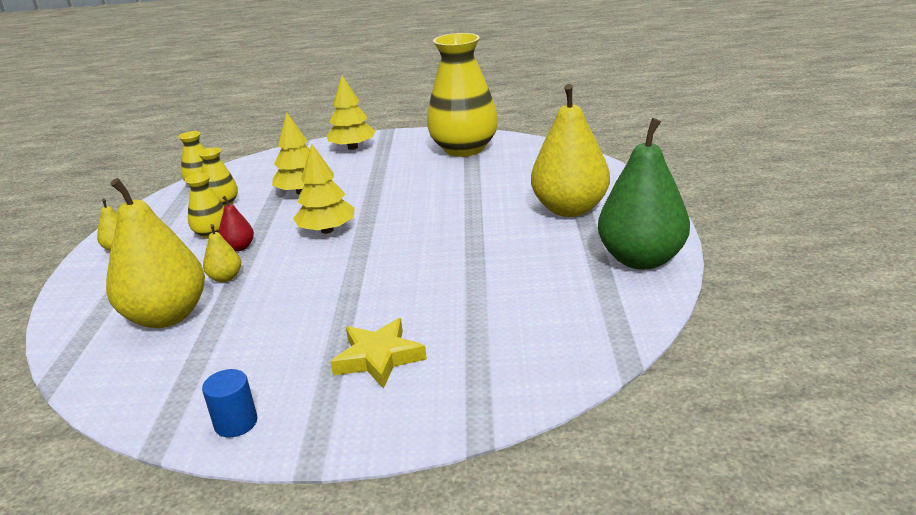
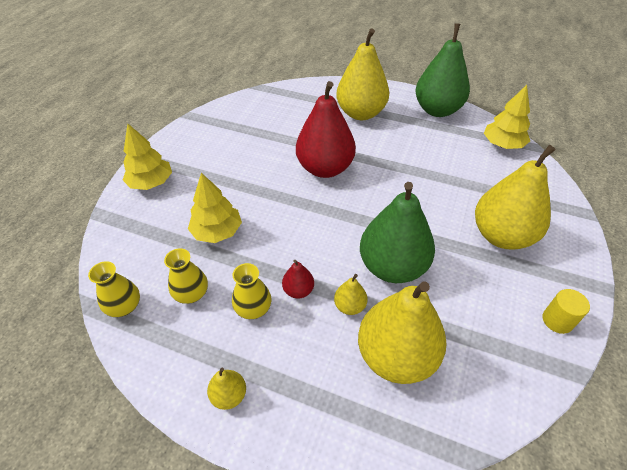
camera: 70 degrees left, 20 degrees up
(236, 423) = (557, 320): blue cylinder -> yellow cylinder
(289, 290) = (392, 267): none -> green pear
(327, 230) = (307, 228): yellow tree -> yellow tree (502, 144)
(379, 358) = (501, 236): yellow star -> yellow pear
(434, 215) = (325, 168): none -> red pear
(464, 149) = (223, 127): yellow vase -> none

